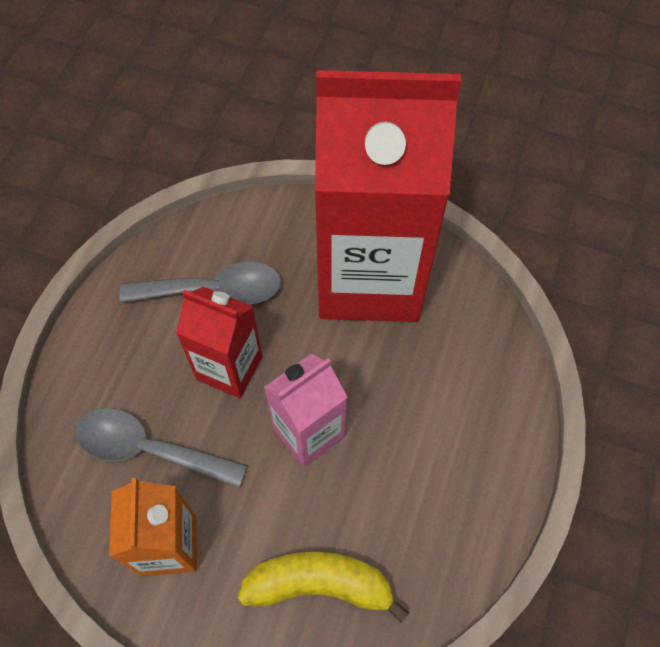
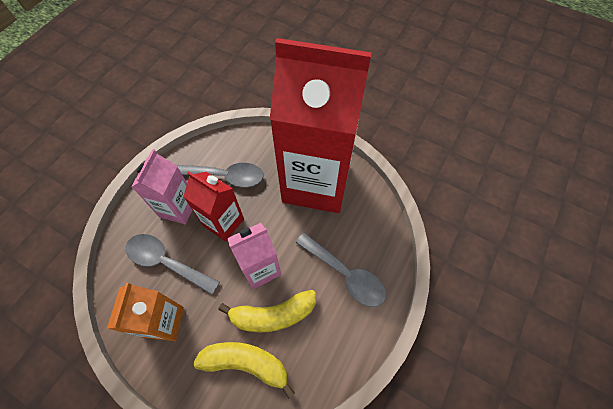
camera: 10 degrees right, 0 degrees up
(146, 356) = (178, 208): none -> pink carton
(345, 502) = (273, 315): none -> yellow banana
(449, 419) = (345, 275): none -> grey spoon

